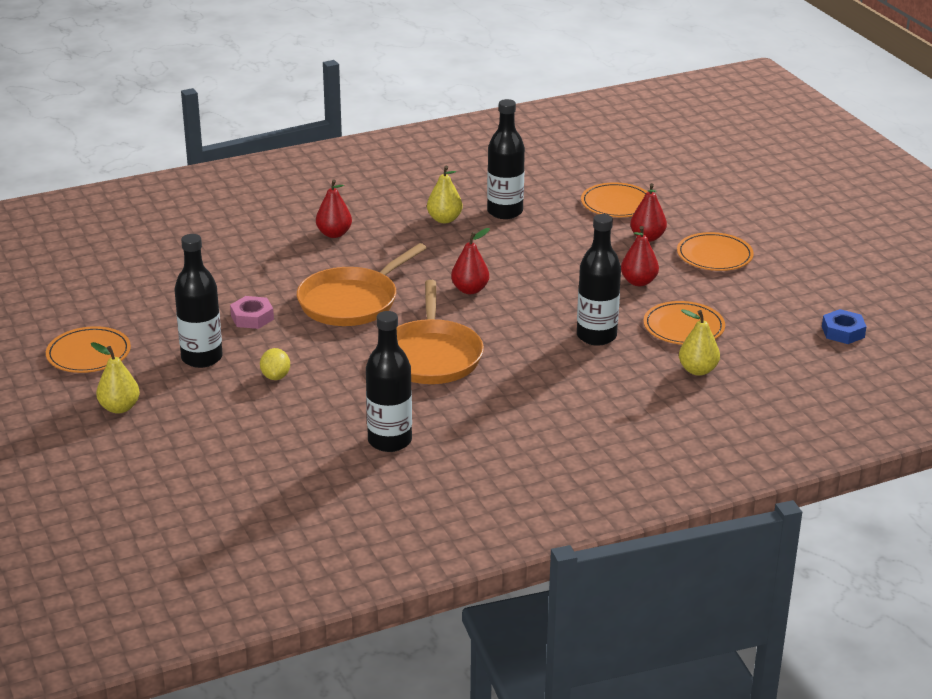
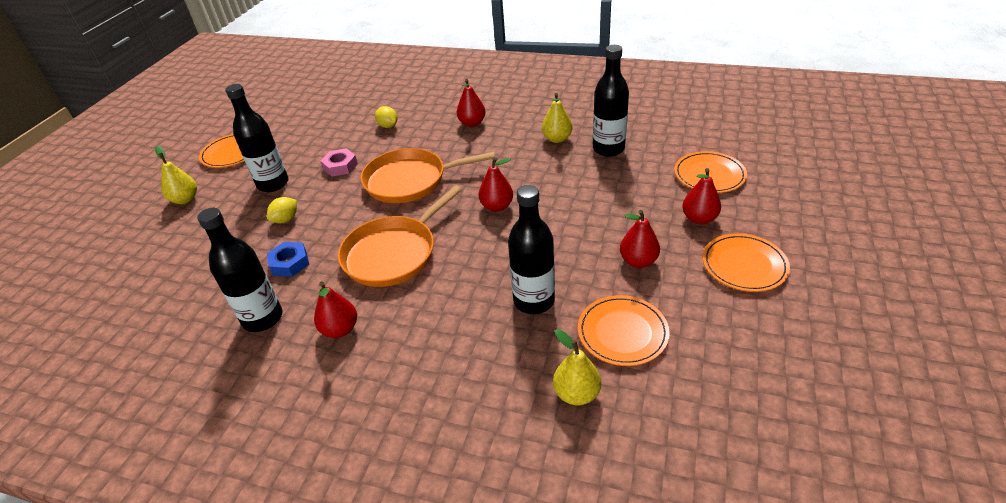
camera: 45 degrees right, 10 degrees up
(241, 266) = (388, 126): none -> yellow lemon
(471, 417) = (340, 329): none -> red pear
(843, 332) = (793, 436): blue nut -> blue nut (290, 263)

